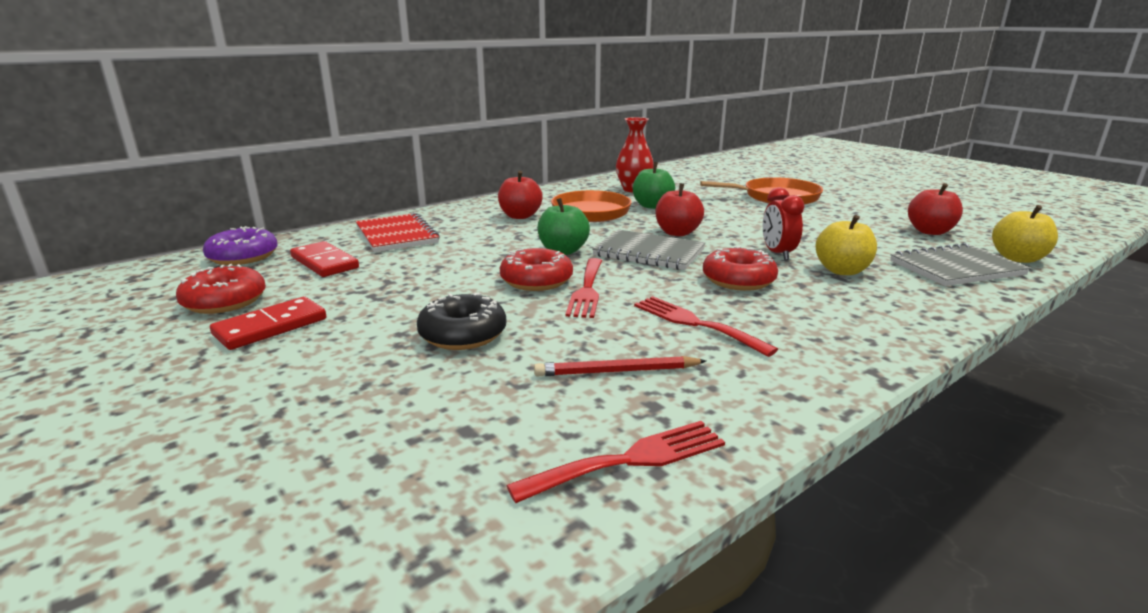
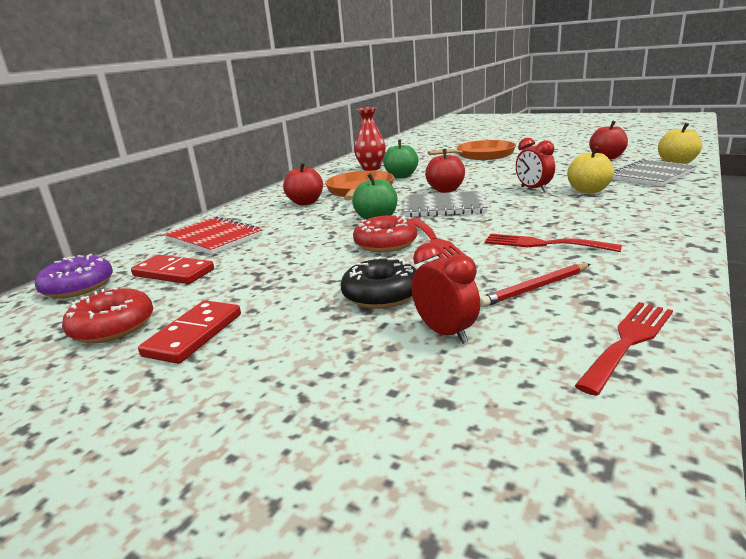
camera: 20 degrees left, 0 degrees up
(468, 391) = (445, 333): none -> red clock
(738, 280) = (532, 211): red donut -> none

